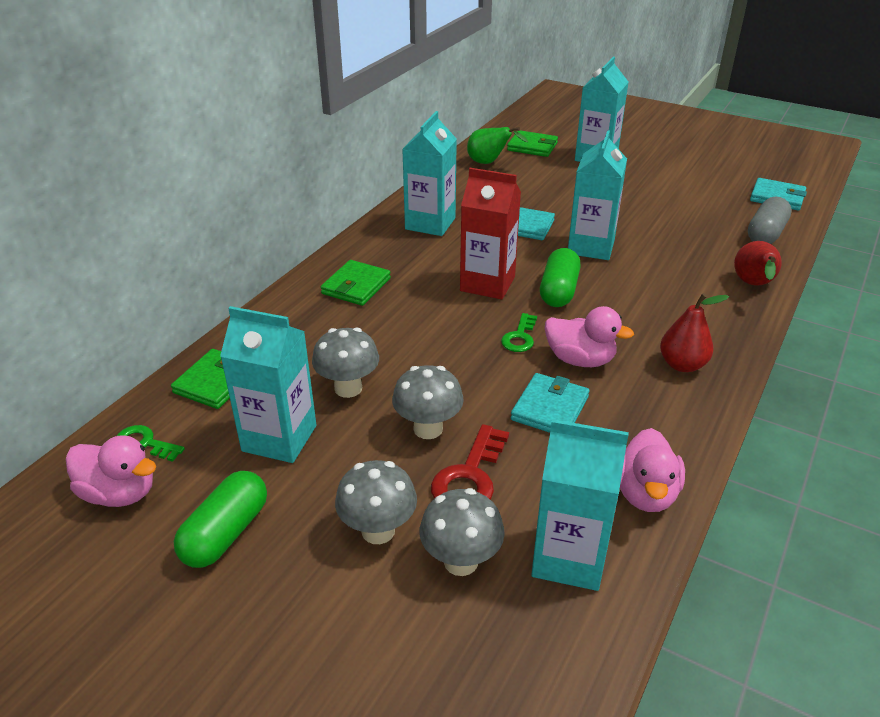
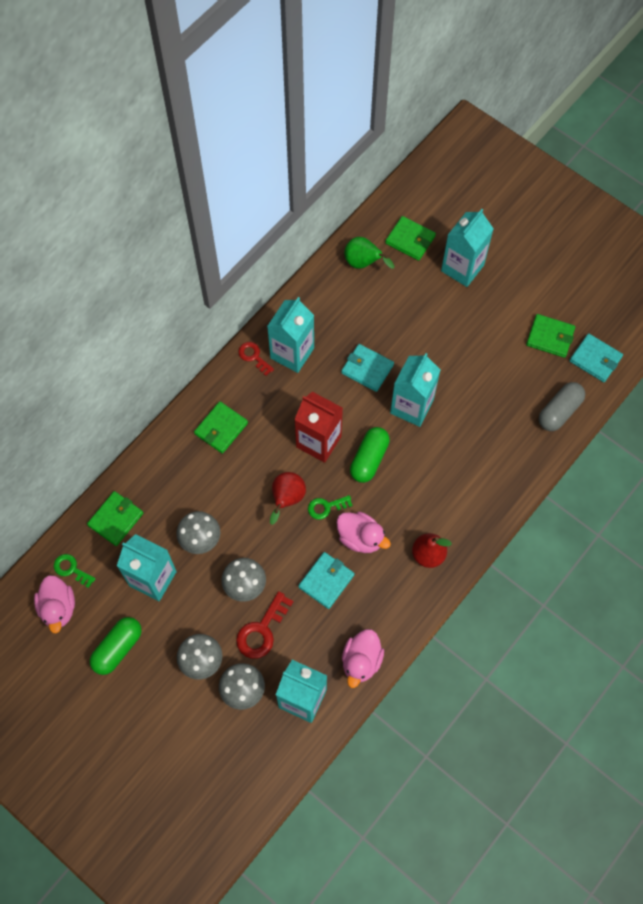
camera: 10 degrees right, 30 degrees up
(119, 493) = (58, 608): pink duck -> pink duck turned 45 degrees clockwise
(384, 230) = (254, 357): none -> red key
(520, 337) = (326, 507): green key -> green key turned 45 degrees clockwise
(717, 188) = (550, 337): none -> green wallet
(753, 285) = (518, 476): red pear -> red pear (287, 499)

